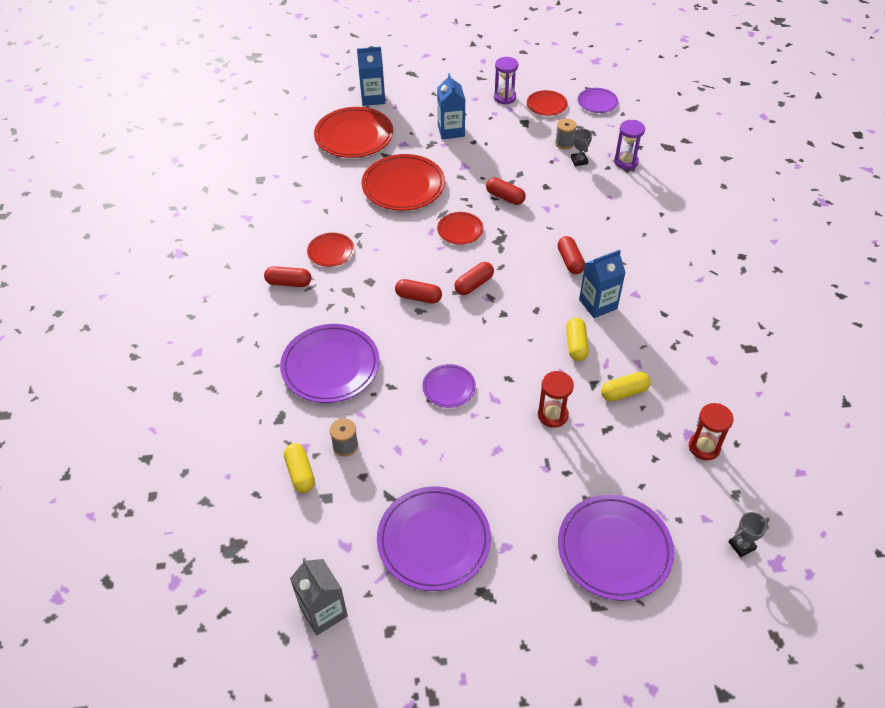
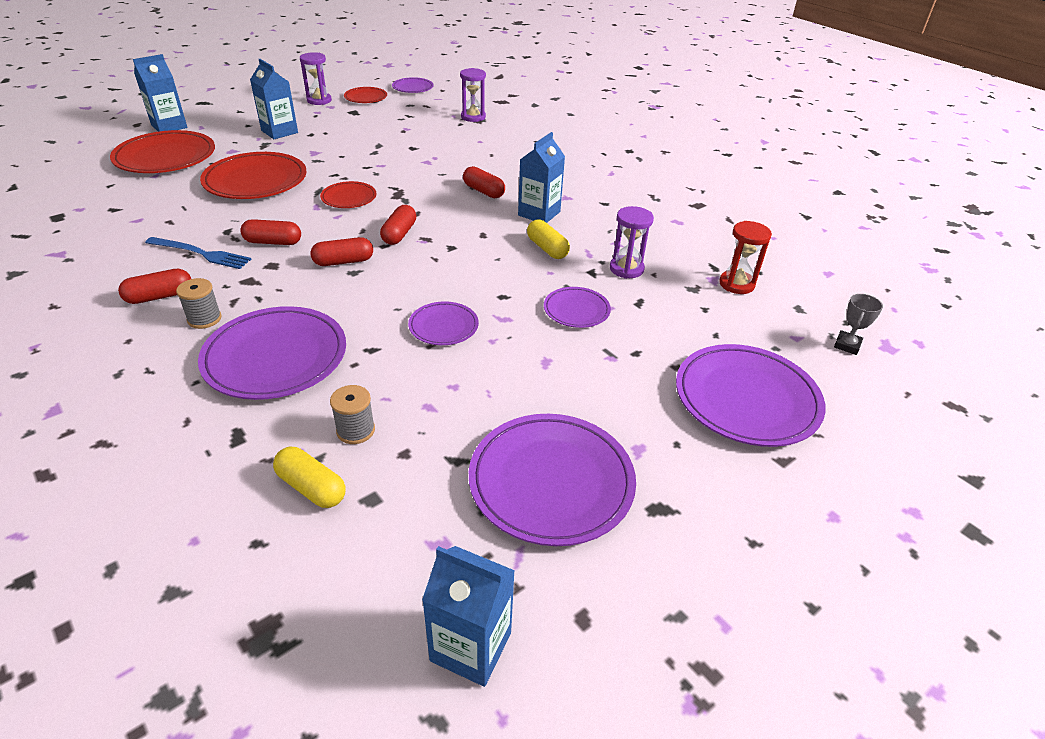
camera: 35 degrees left, 10 degrees down
(323, 611) = (471, 646): grey carton -> blue carton
(331, 251) = (201, 253): red plate -> blue fork
(505, 197) = (377, 164): red capsule -> red capsule (273, 242)
(552, 415) = (576, 310): red hourglass -> purple plate
(564, 143) = (405, 117): grey spool -> grey spool (204, 319)
(579, 161) = (429, 125): grey trophy -> none
(624, 392) = (626, 269): yellow capsule -> purple hourglass

